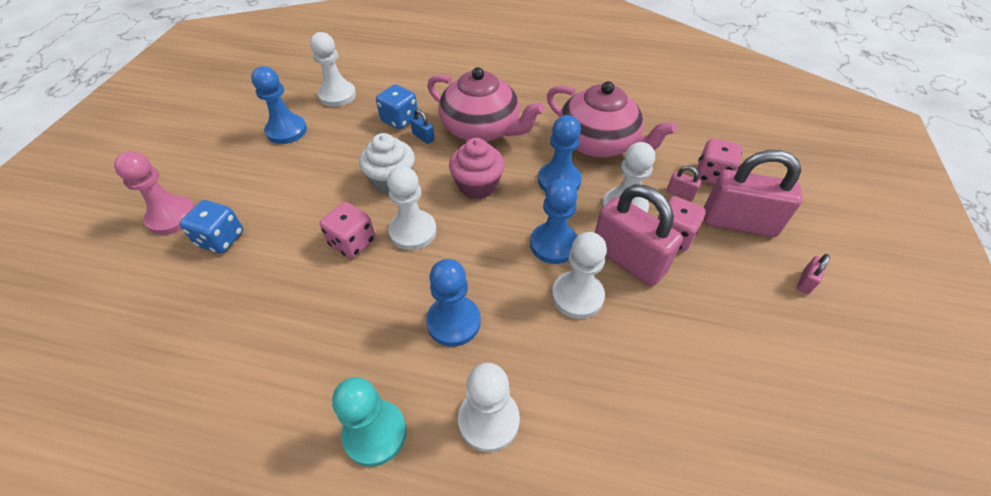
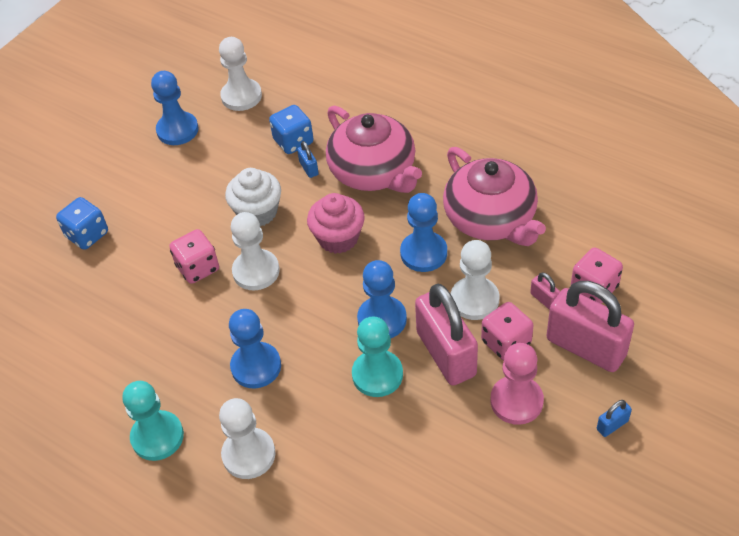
camera: 25 degrees right, 0 degrees up
(172, 217) = (52, 202): pink pawn -> pink pawn (516, 401)
(577, 296) = (377, 375): white pawn -> turquoise pawn
(805, 282) = (612, 425): pink padlock -> blue padlock

